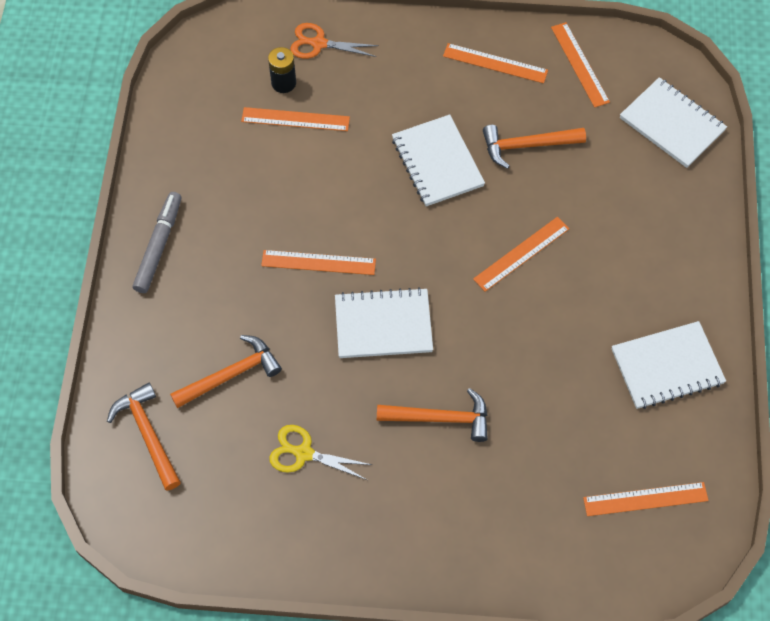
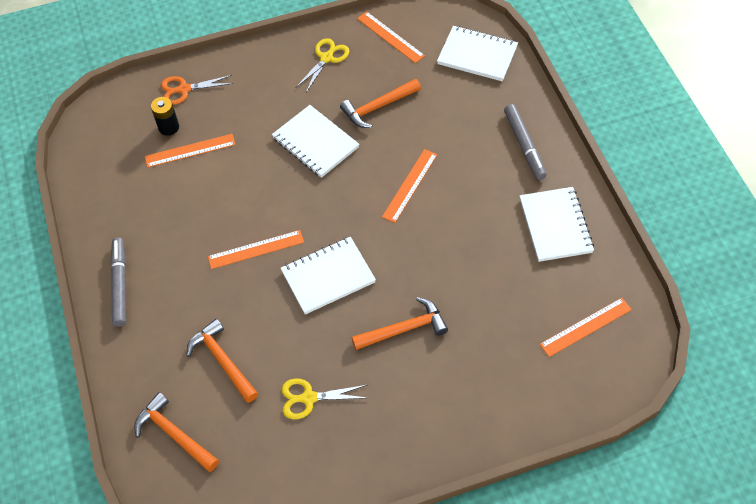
camera: 20 degrees left, 5 degrees down
(230, 375) = (223, 361): orange hammer -> orange hammer turned 75 degrees counterclockwise
(495, 63) = (327, 57): orange ruler -> yellow scissors
(667, 367) = (555, 225): white notebook -> white notebook turned 60 degrees counterclockwise
(676, 256) = (524, 145): none -> grey marker

